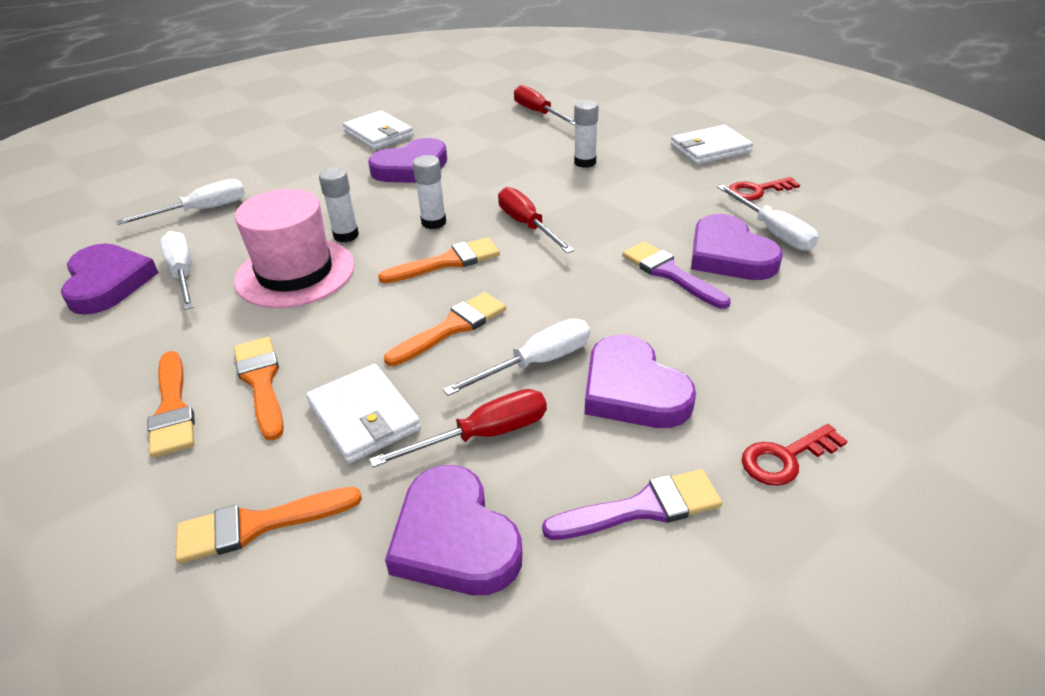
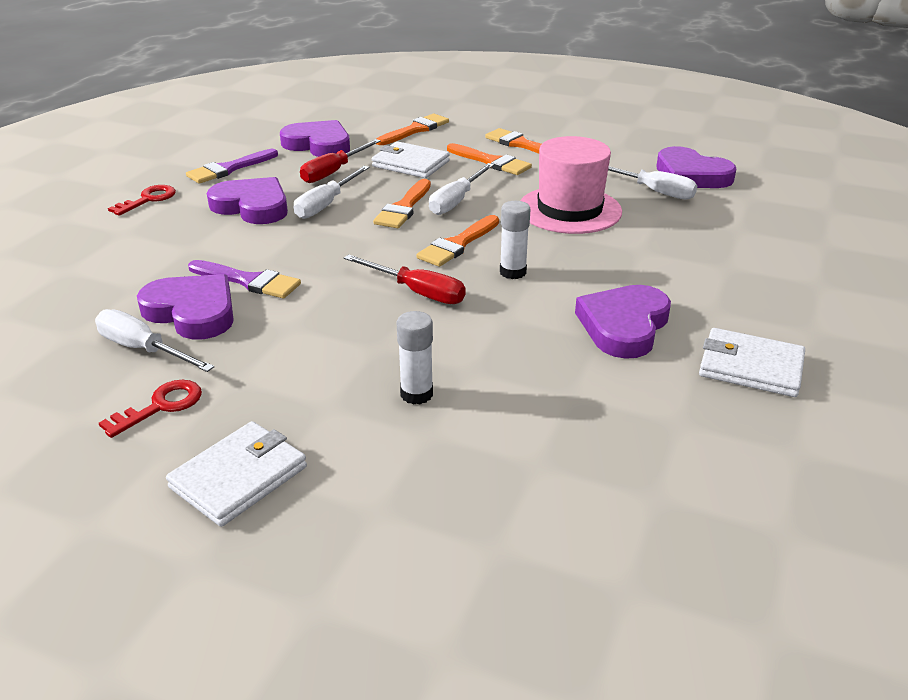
camera: 150 degrees right, 5 degrees down
(201, 210) = (743, 230): white screwdriver -> white screwdriver (456, 201)
(346, 235) = (576, 242): white glue stick -> none
(538, 113) = (579, 489): red screwdriver -> none

